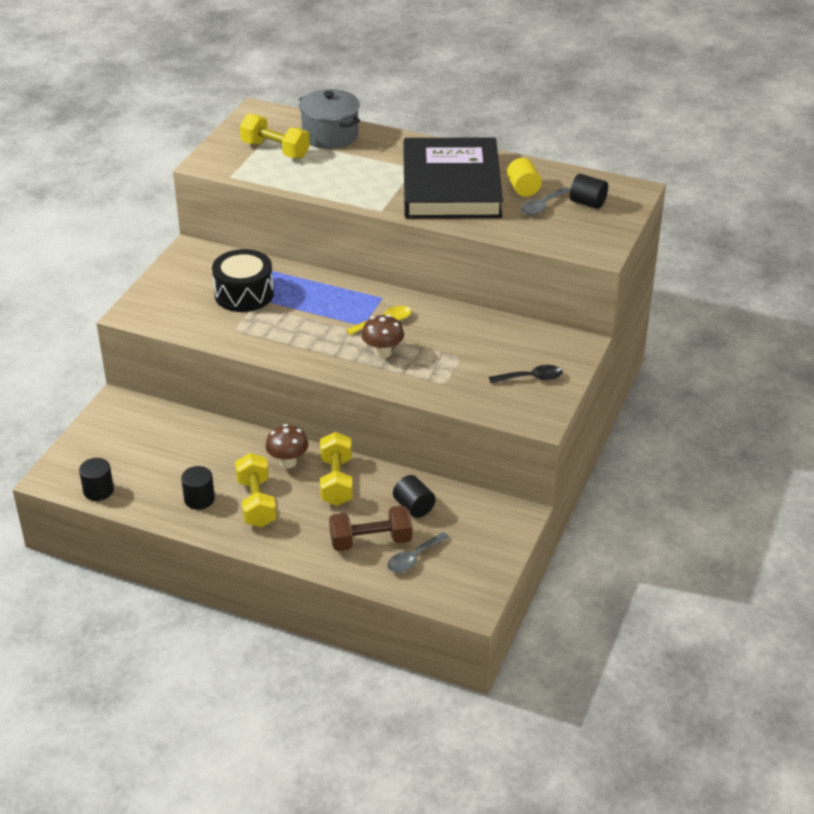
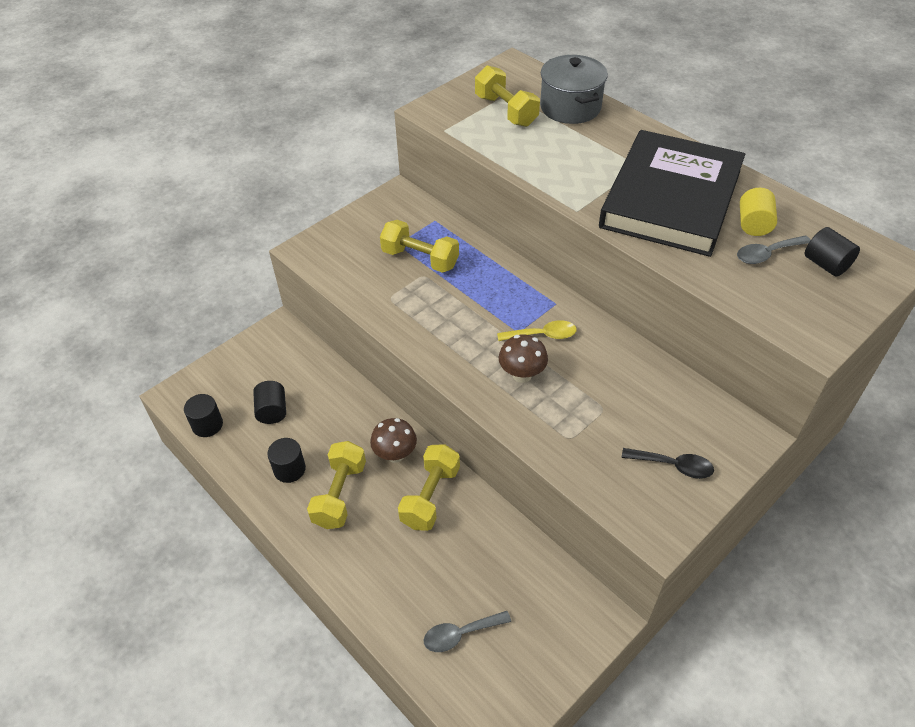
camera: 25 degrees right, 10 degrees up
(244, 294) = (420, 259): black drum -> yellow dumbbell
(370, 541) = (426, 591): brown dumbbell -> none
(414, 507) = (493, 562): black cylinder -> black cylinder (272, 411)

